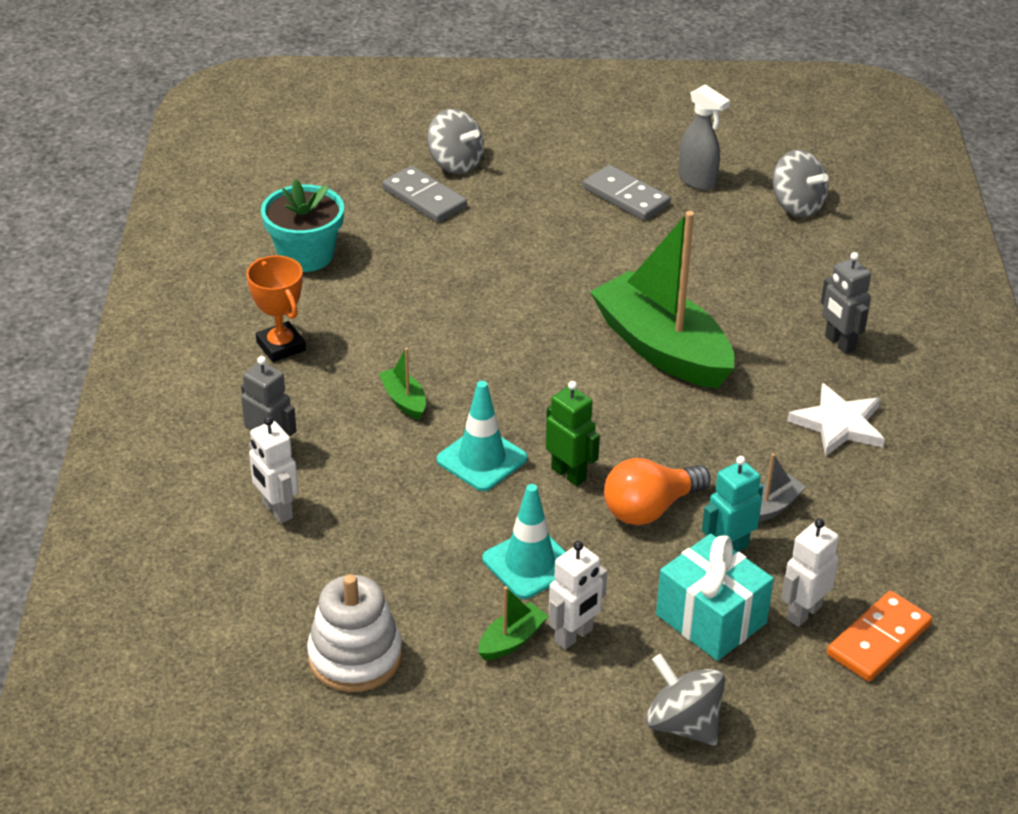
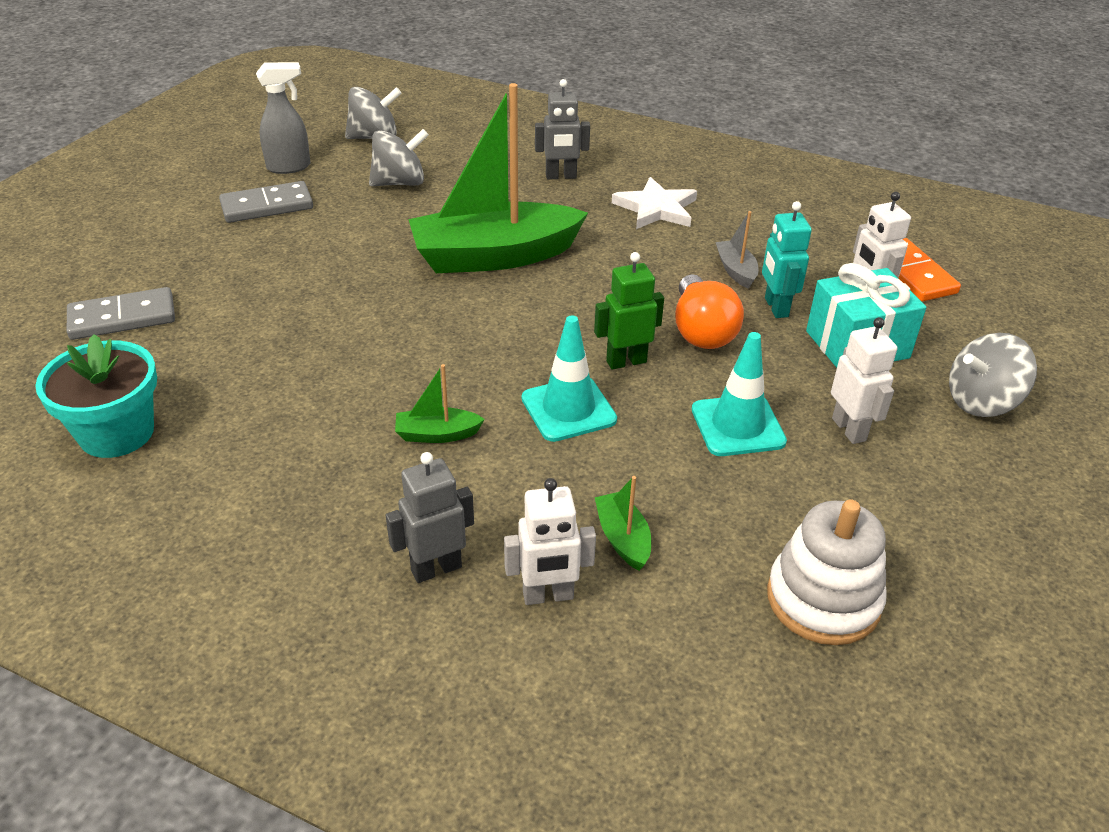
camera: 65 degrees left, 0 degrees up
(281, 346) = (259, 504): orange trophy -> none
(455, 163) = (92, 281): grey spinning top -> grey spinning top (400, 183)
(512, 640) = (840, 472): green boat -> green boat (623, 538)

